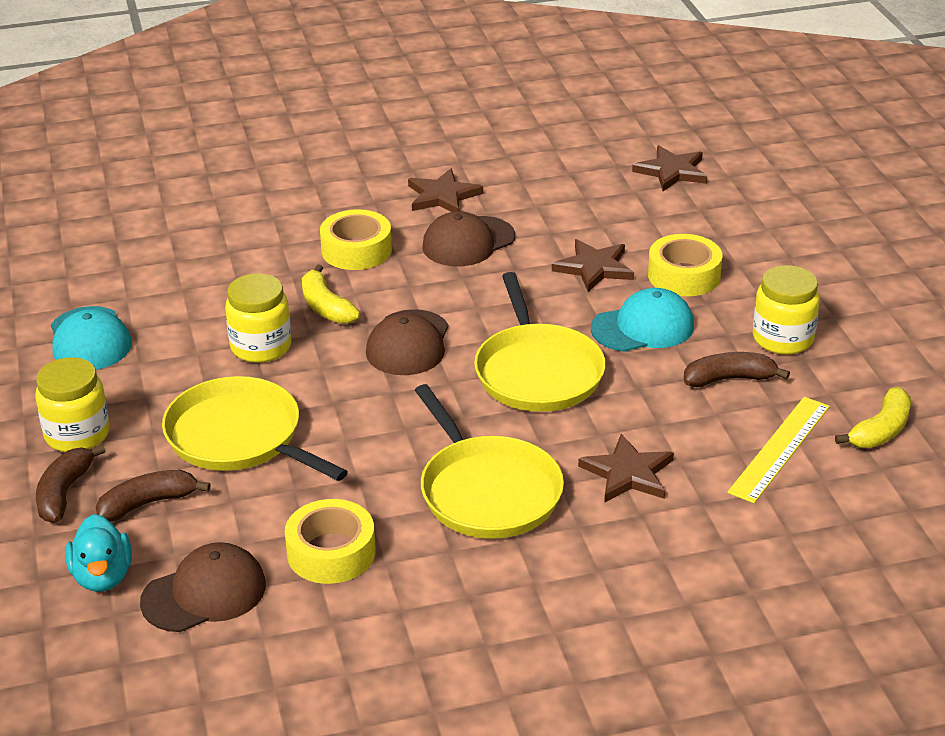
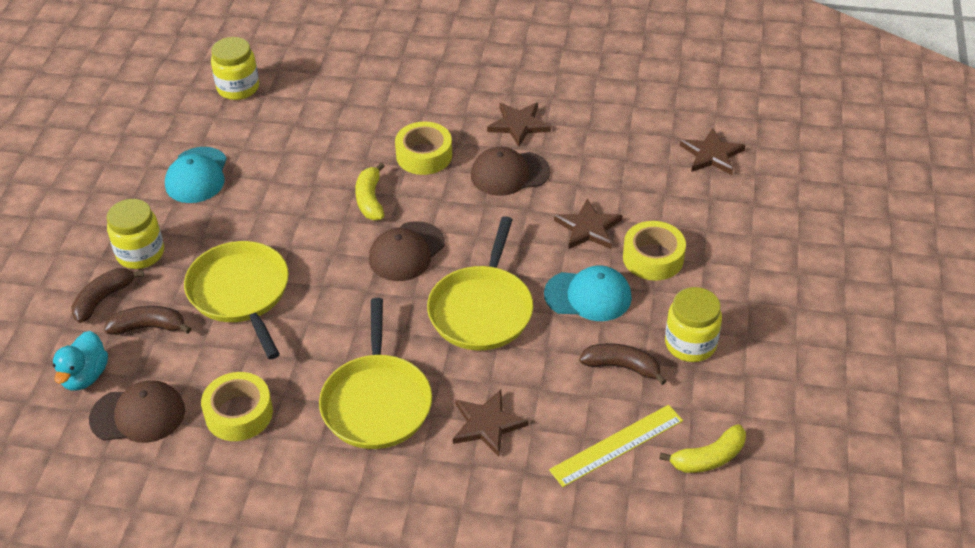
camera: 25 degrees right, 10 degrees up
(261, 347) = (304, 220): yellow jar -> yellow jar (238, 88)

